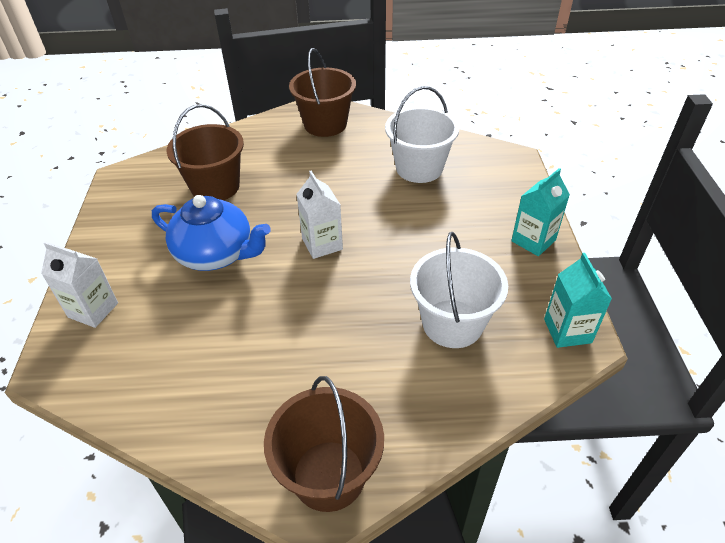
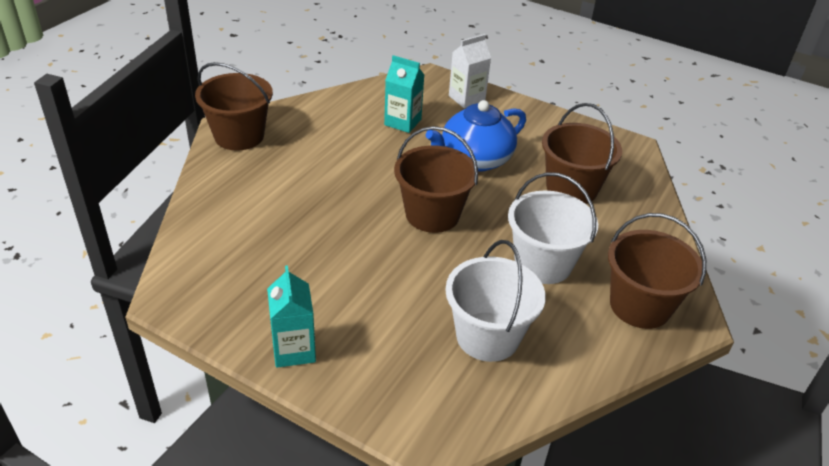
camera: 120 degrees right, 5 degrees down
(322, 244) = (432, 214): white carton -> brown bucket
(452, 323) = (272, 238): white bucket -> white bucket (543, 263)
(567, 331) = (187, 295): turquoise carton -> turquoise carton (402, 122)

